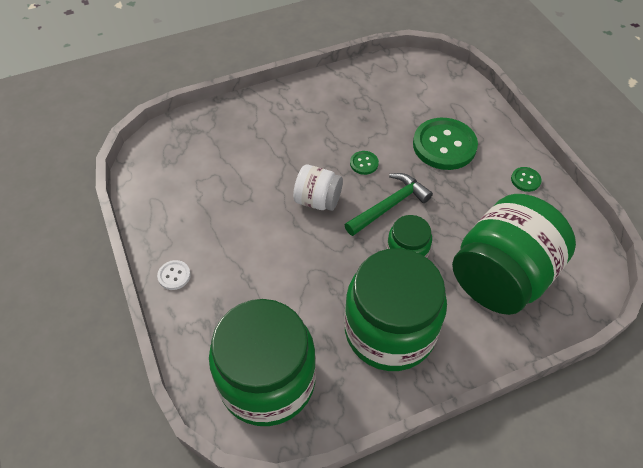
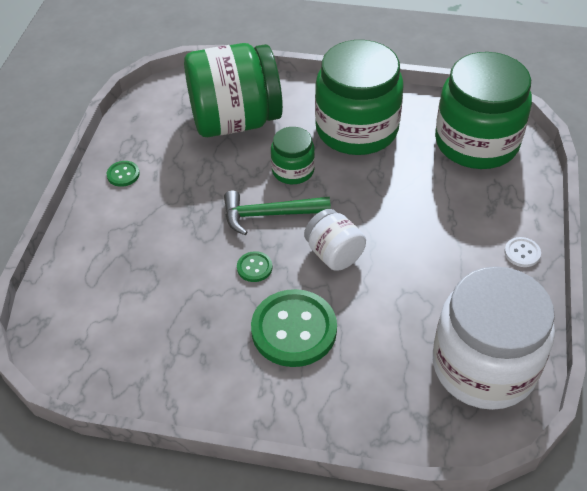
camera: 145 degrees left, 5 degrees down
(169, 177) = (484, 366): none -> white jar
(444, 145) = (155, 243): green button -> green button (294, 330)

